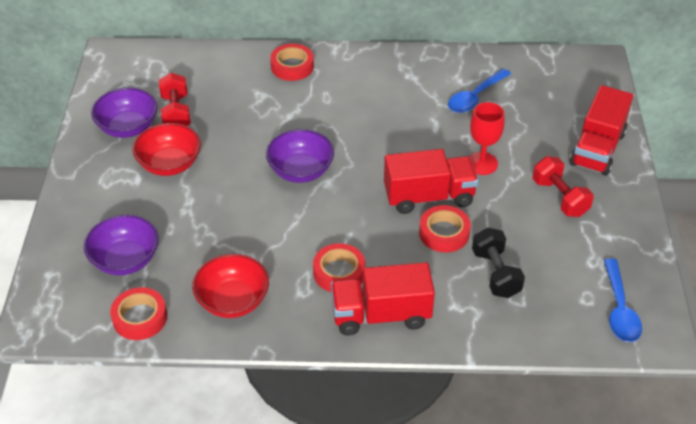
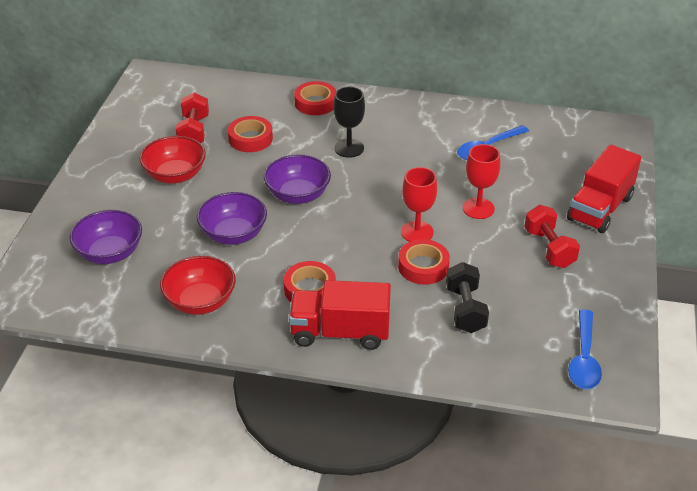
camera: 10 degrees right, 5 degrees down
(128, 127) = (145, 139): purple bowl -> purple bowl (233, 234)
(140, 318) = (108, 305): red tape -> red tape (250, 139)
(338, 113) = (349, 148): none -> black goblet
(429, 197) = (417, 232): red truck -> red goblet

